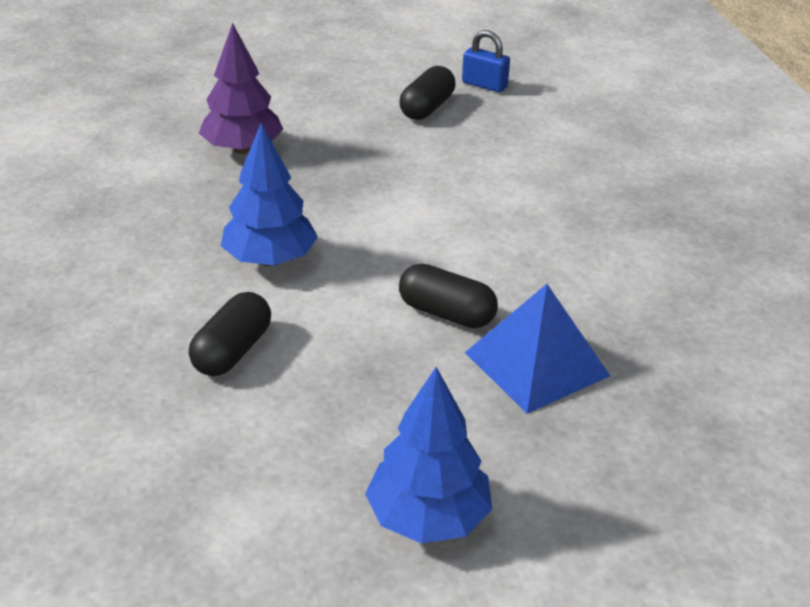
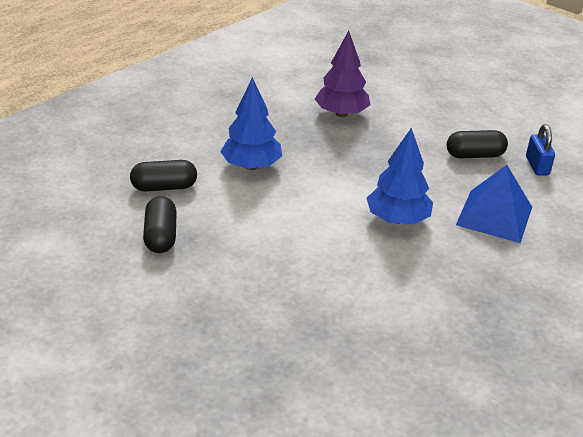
camera: 55 degrees right, 0 degrees up
(428, 518) = (91, 304): blue tree -> blue tree (397, 219)
(446, 313) = (269, 245): black capsule -> black capsule (161, 236)
(537, 364) = (256, 298): blue pyramid -> blue pyramid (494, 216)

